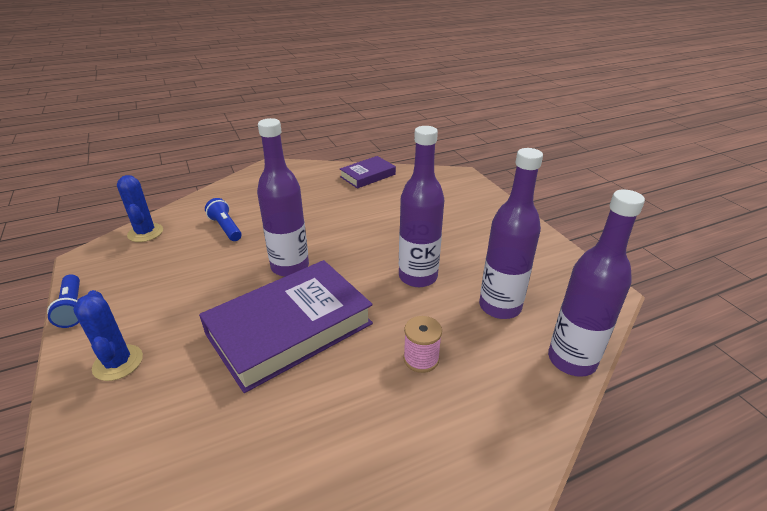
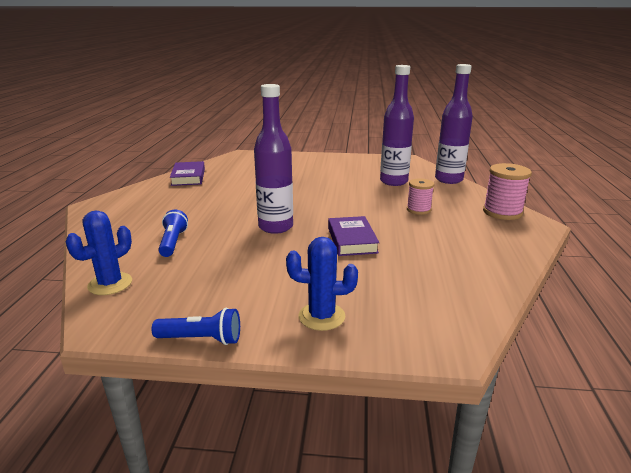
camera: 60 degrees left, 10 degrees down
(145, 233) = (110, 284): blue cactus -> blue cactus turned 60 degrees counterclockwise
(226, 228) = (173, 242): blue flashlight -> blue flashlight turned 90 degrees clockwise
(290, 329) = (352, 240): purple book -> purple book, size x0.52
(418, 277) = (341, 192): purple bottle -> none
(492, 461) = (502, 212): none -> pink spool

